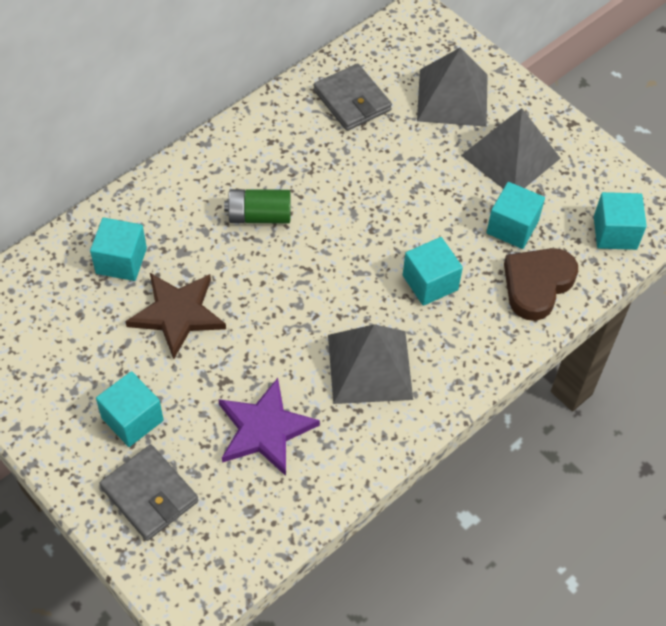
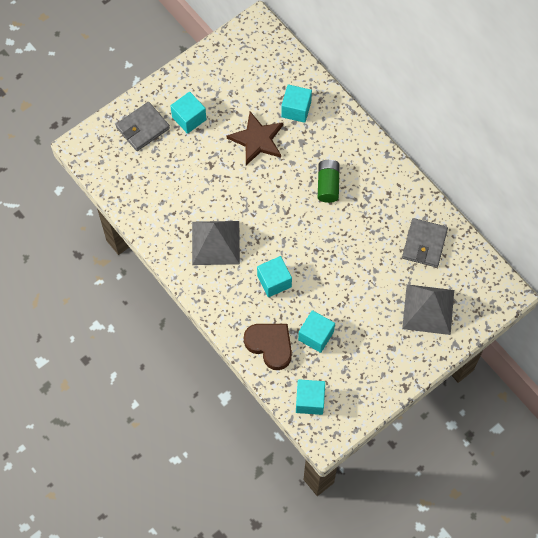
camera: 95 degrees right, 10 degrees up
(265, 429) = (178, 185): purple star -> none
(352, 100) = (424, 244): grey wallet -> grey wallet turned 45 degrees counterclockwise
(511, 156) = (375, 342): grey pyramid -> none

